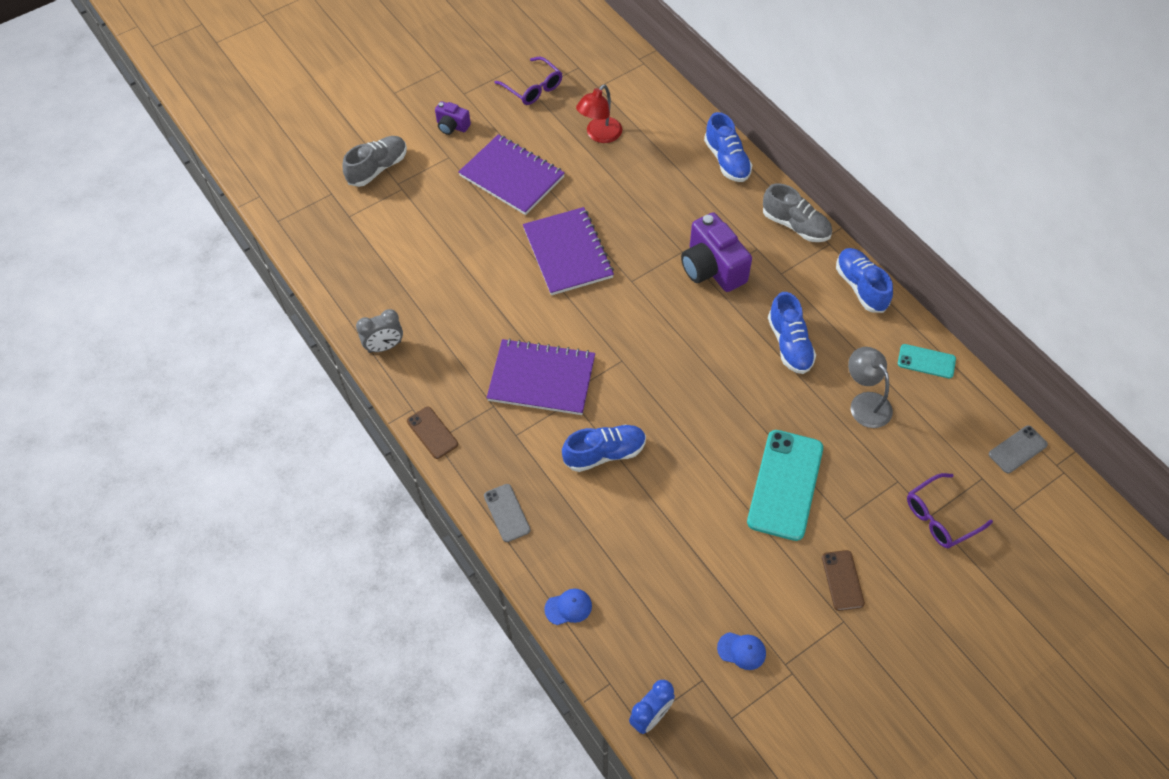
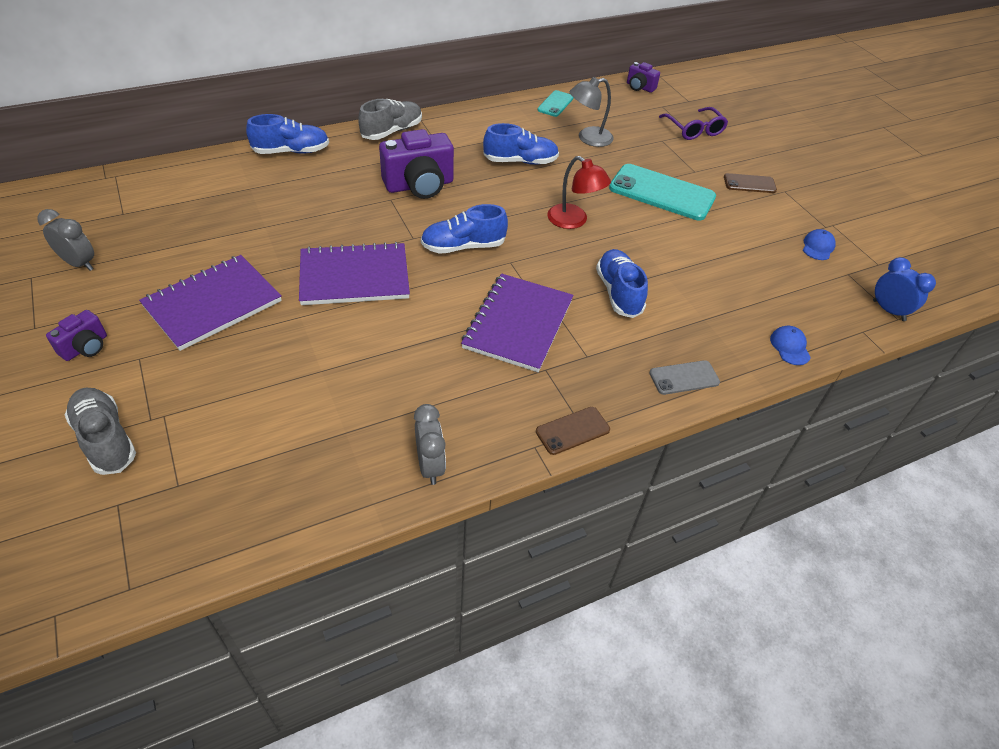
camera: 85 degrees left, 10 degrees down
(533, 88) = (79, 263): purple glasses -> grey clock
(599, 135) = (197, 225): red lamp -> red lamp (573, 221)
(861, 287) = (473, 115): blue shoe -> blue shoe (463, 246)
(1017, 449) = (639, 87): grey phone -> purple camera

